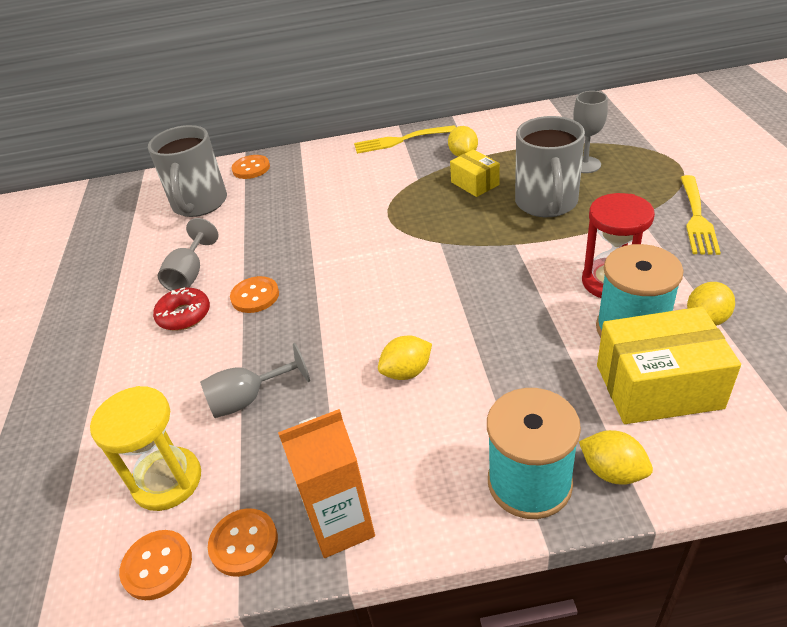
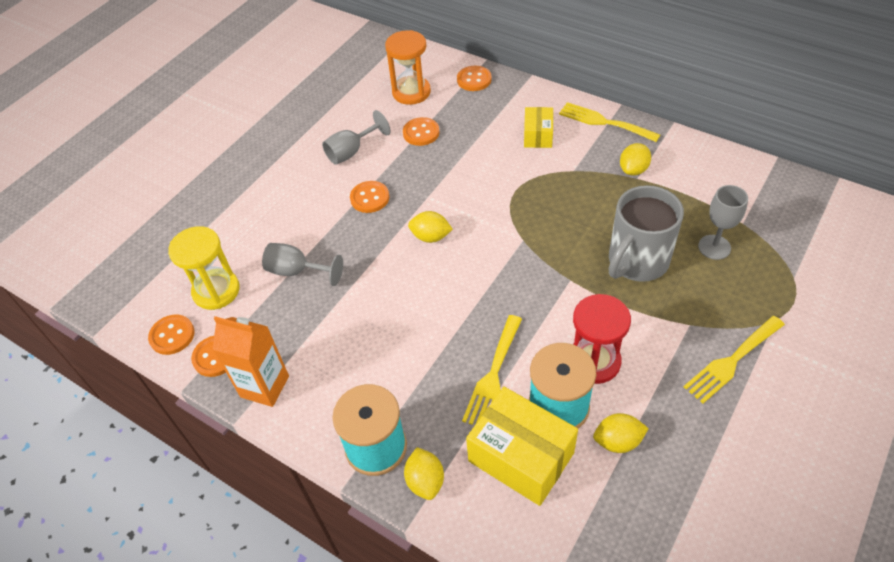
camera: 40 degrees right, 10 degrees up
(184, 315) = (320, 183): red donut -> none
(199, 204) = (411, 92): grey mug -> orange hourglass
(246, 225) = (421, 133): none -> orange button
(406, 372) = (393, 322): yellow lemon -> yellow lemon (431, 237)
(475, 183) = (608, 204): yellow box -> yellow box (538, 136)
(550, 346) = (493, 375): none -> yellow fork

